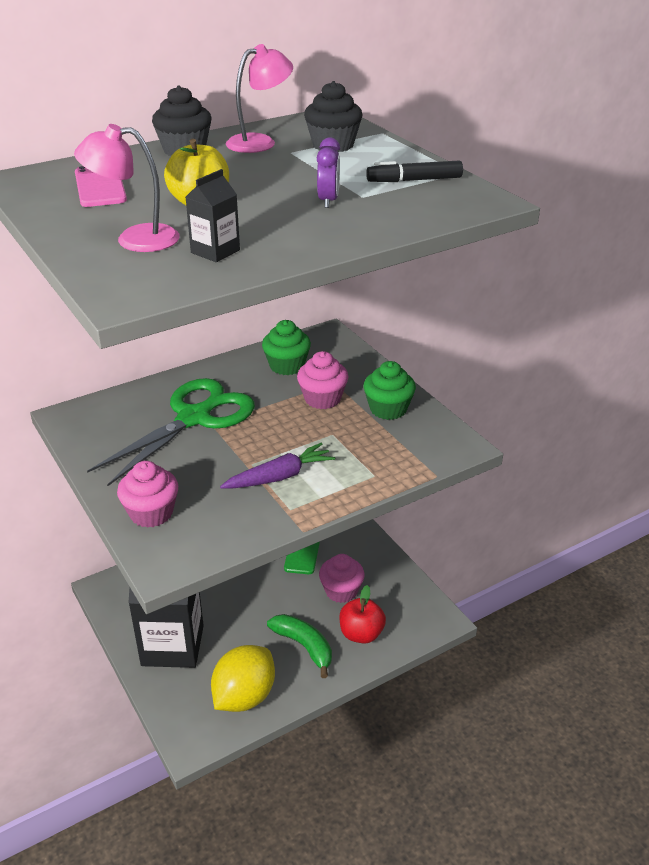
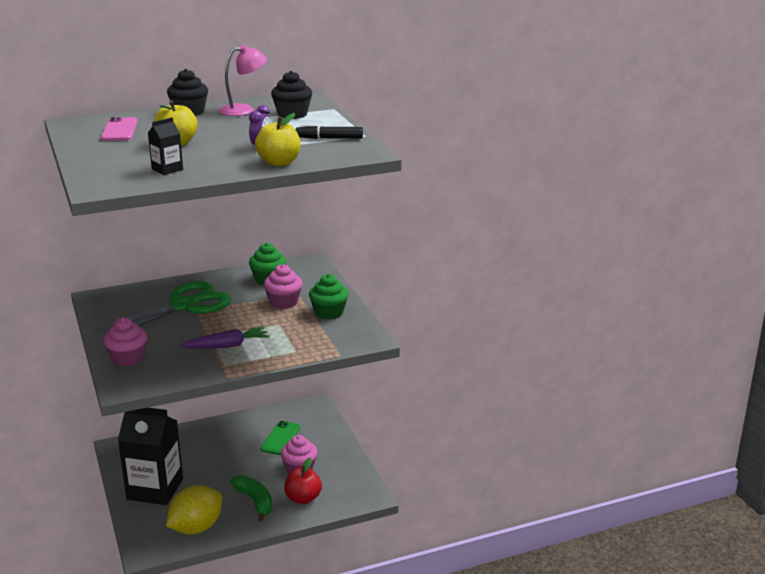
camera: 10 degrees right, 10 degrees down
(135, 239) = (122, 160): pink lamp -> none
(374, 226) = (279, 162): none -> yellow apple

